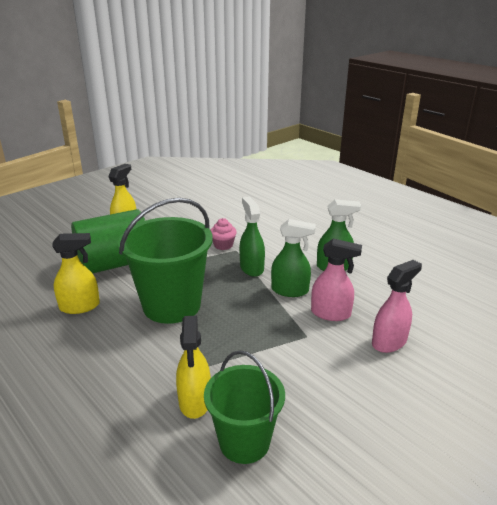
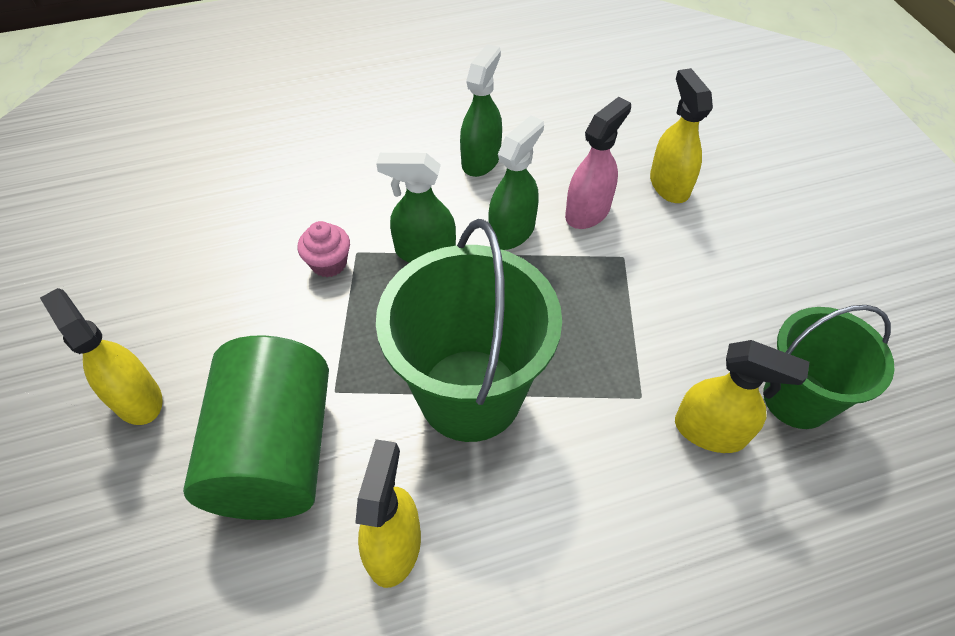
camera: 65 degrees left, 25 degrees up
(389, 342) = (669, 185): pink spray bottle -> yellow spray bottle

